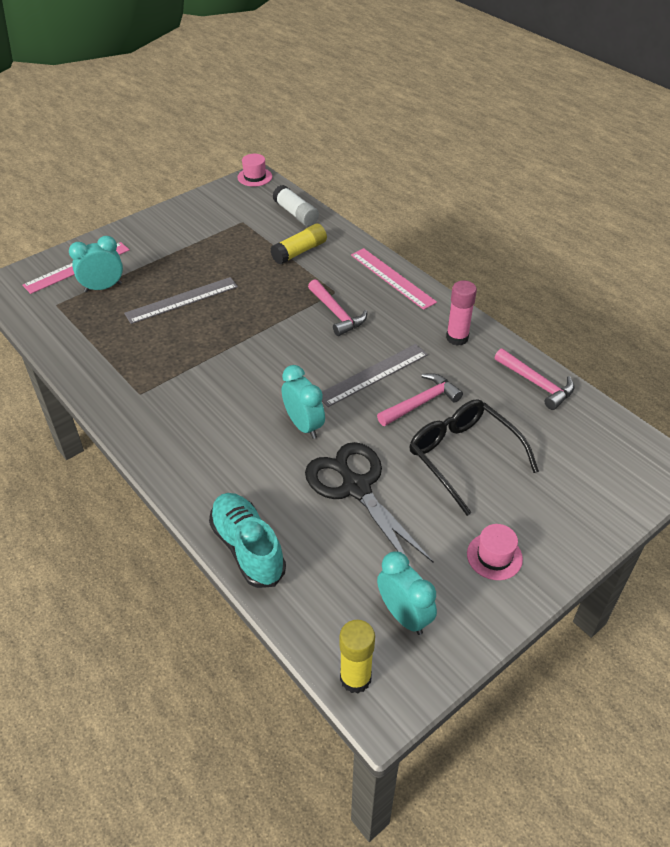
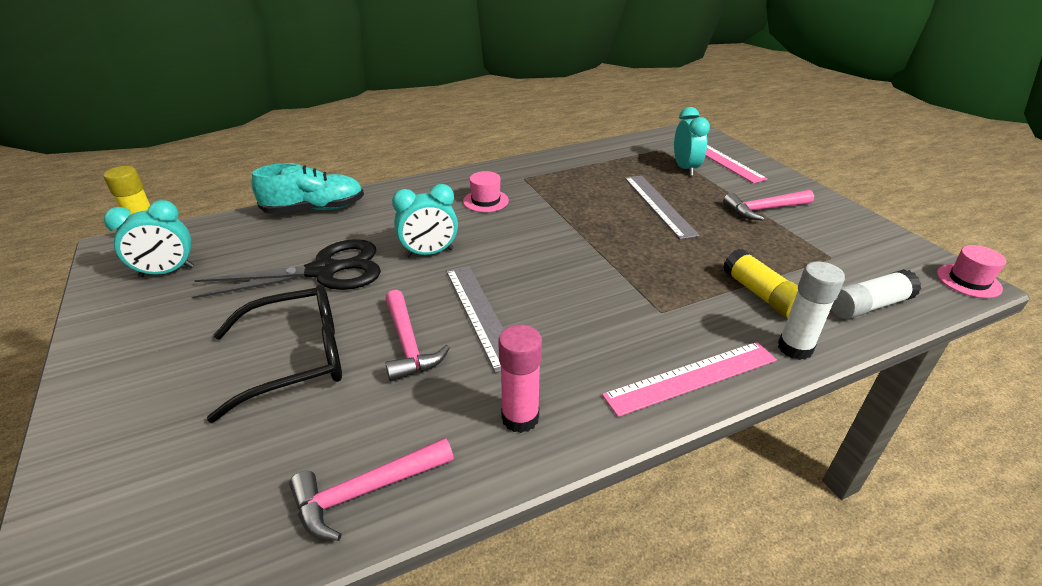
camera: 105 degrees right, 10 degrees down
(337, 314) = (611, 305): pink hammer -> pink hammer (764, 209)
(349, 242) = (795, 348): none -> white glue stick
(494, 556) = (152, 345): pink hat -> pink hat (485, 201)

